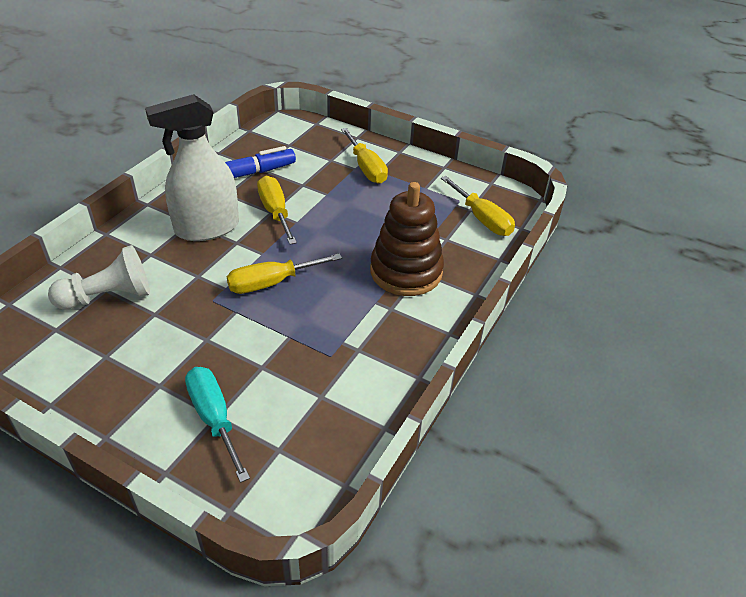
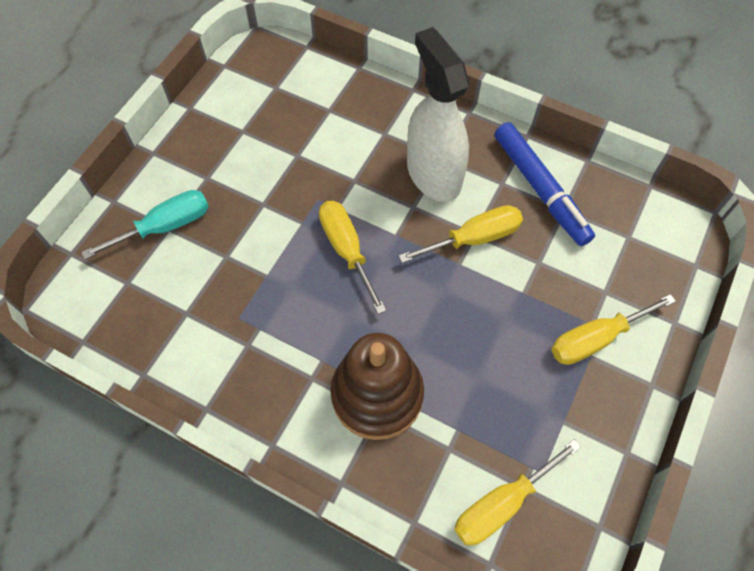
camera: 90 degrees right, 20 degrees up
(108, 296) = (318, 114): white pawn -> none

